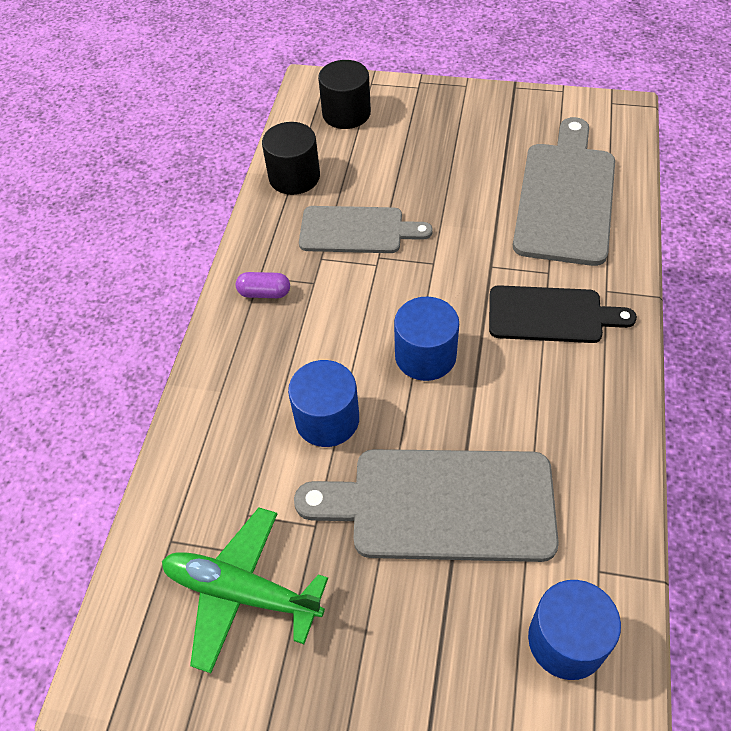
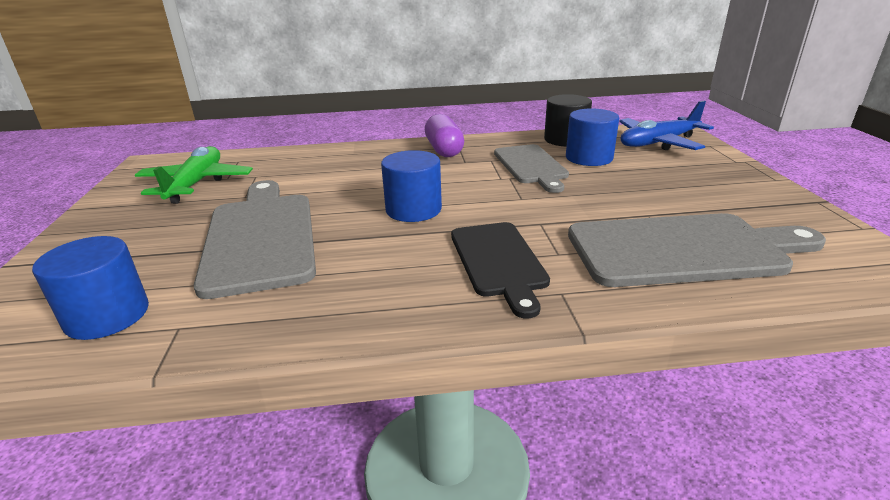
camera: 70 degrees right, 25 degrees down
(264, 293) = (444, 150): purple capsule -> purple capsule, size x1.63
(327, 419) = (337, 185): blue cylinder -> blue cylinder (589, 158)
(346, 113) = (658, 143): black cylinder -> blue plane

